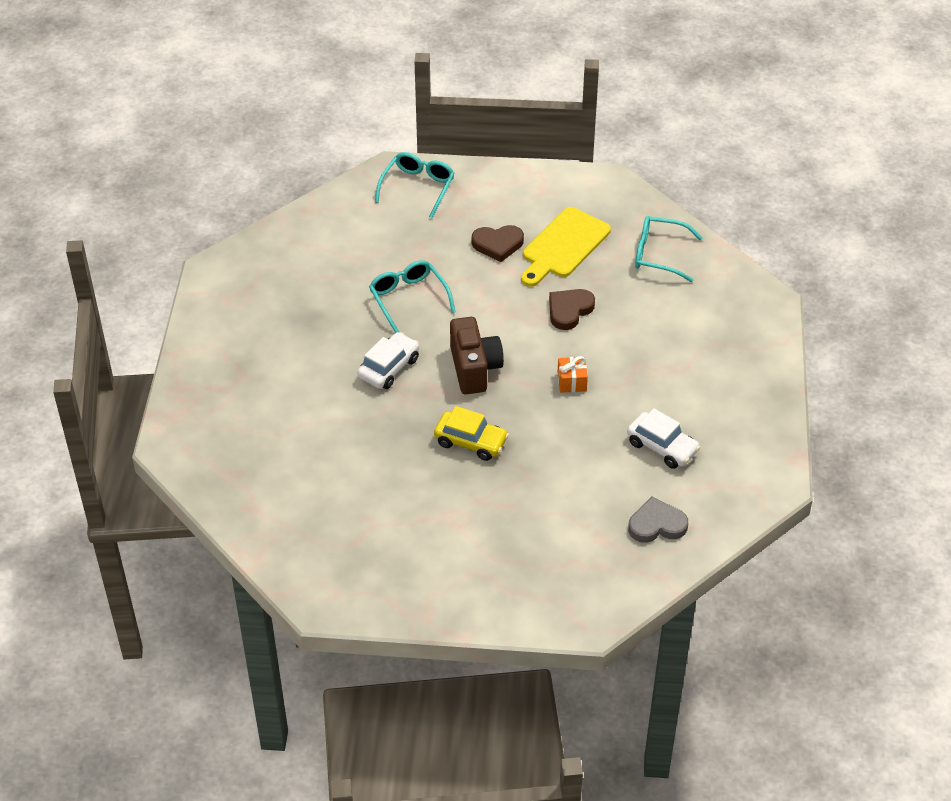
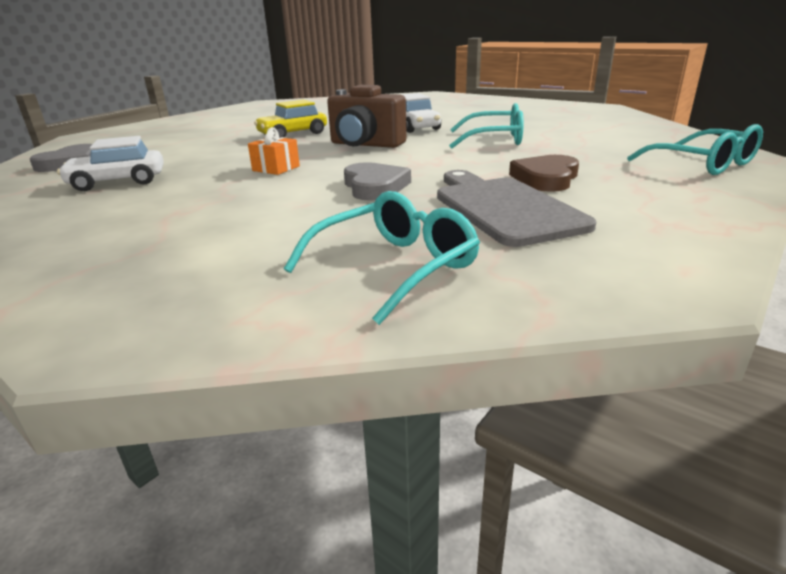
camera: 125 degrees right, 20 degrees down
(563, 246) = (503, 208): yellow cutting board -> grey cutting board
(569, 310) = (375, 186): brown heart -> grey heart

